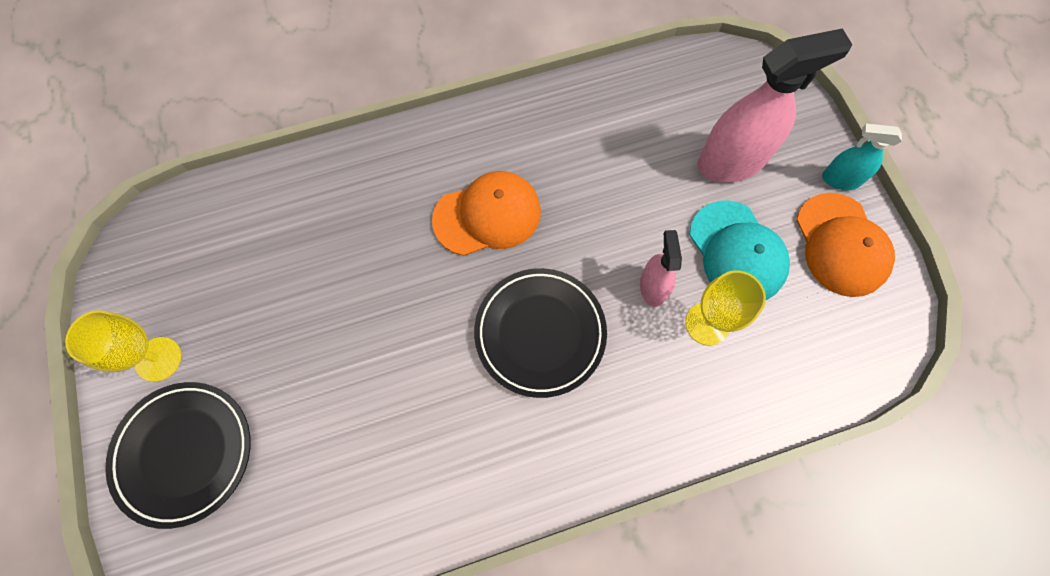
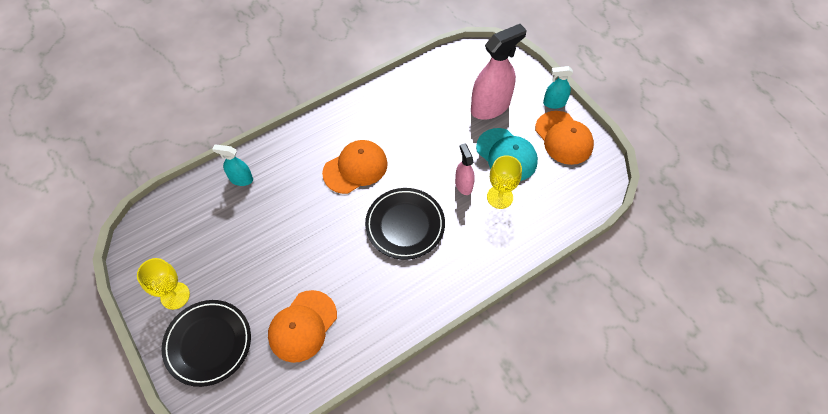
camera: 15 degrees left, 10 degrees down
(308, 191) = (241, 179): none -> turquoise spray bottle
(334, 464) = (302, 326): none -> orange cap

